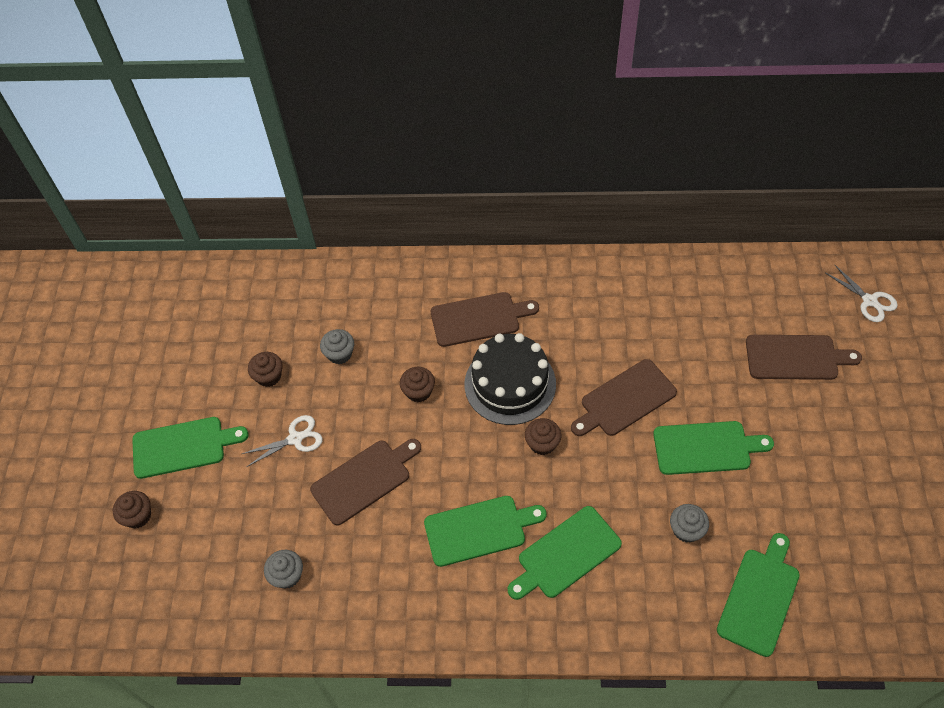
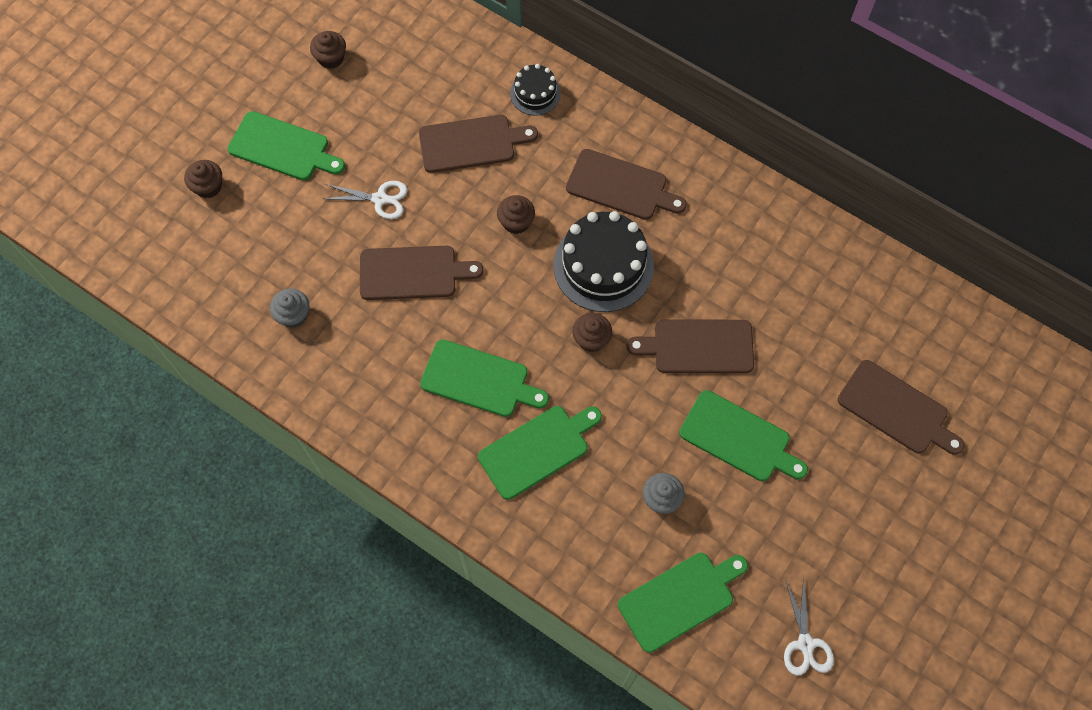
camera: 30 degrees right, 10 degrees up
(269, 376) = (396, 127): brown cupcake -> brown cupcake (331, 58)
(339, 354) = (471, 143): grey cupcake -> brown cutting board
(363, 289) = (535, 93): none -> black cake
(565, 554) = (537, 449): green cutting board -> green cutting board turned 150 degrees clockwise
(869, 301) = (1020, 401): white scissors -> white scissors (805, 643)

